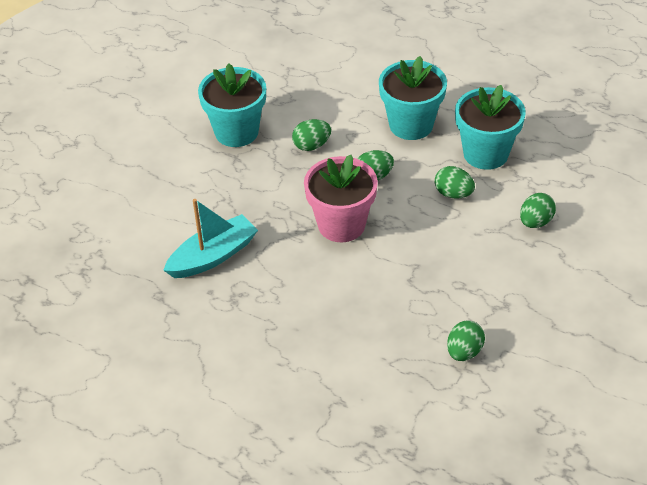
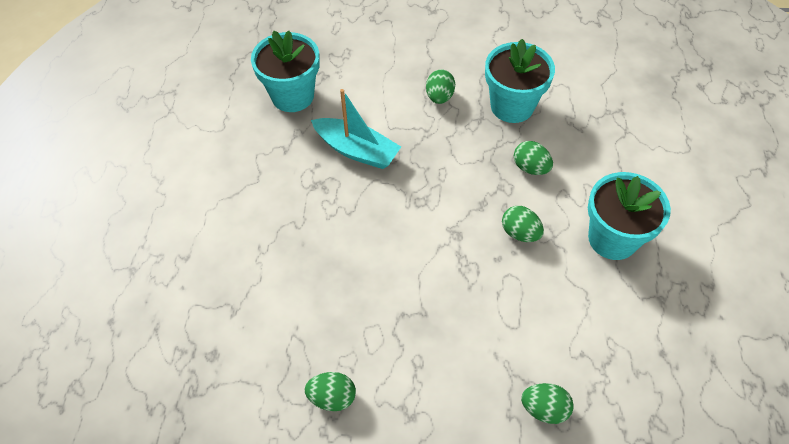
camera: 65 degrees right, 10 degrees up
(341, 225) = (443, 230): pink flower pot -> none
(453, 194) = (539, 312): green egg -> green egg (439, 97)
(485, 153) = (616, 323): turquoise flower pot -> turquoise flower pot (292, 96)

